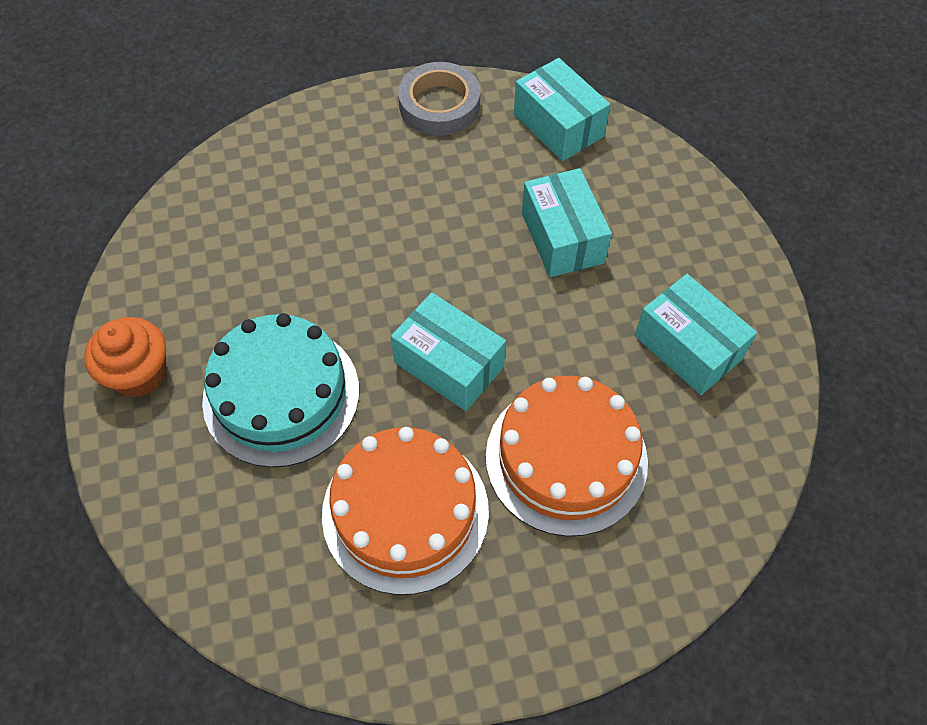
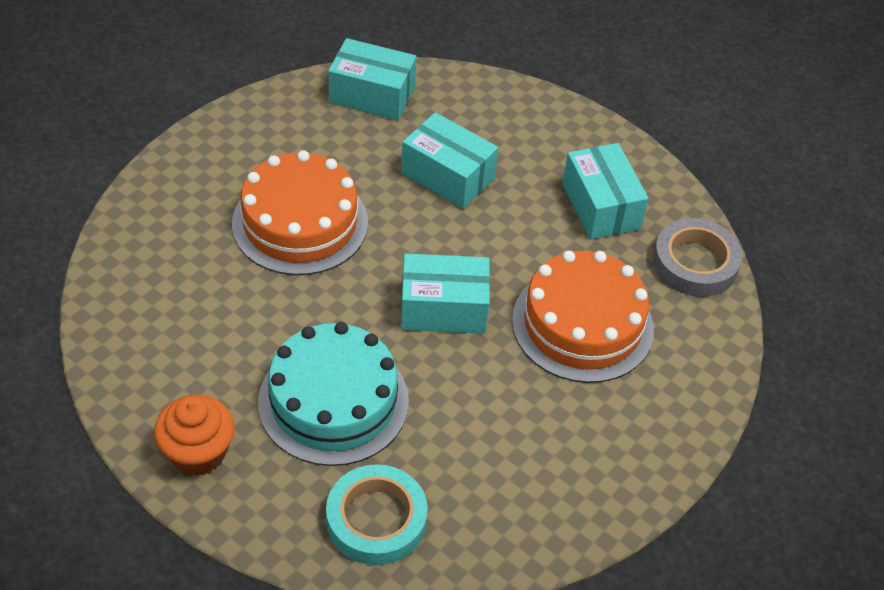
camera: 40 degrees left, 10 degrees down
(221, 529) = (376, 519): none -> turquoise tape
(405, 511) = (503, 425): orange cake -> orange cake (300, 223)
(439, 105) = (260, 123): grey tape -> grey tape (695, 263)
(688, 347) = (601, 206): turquoise box -> turquoise box turned 60 degrees clockwise

